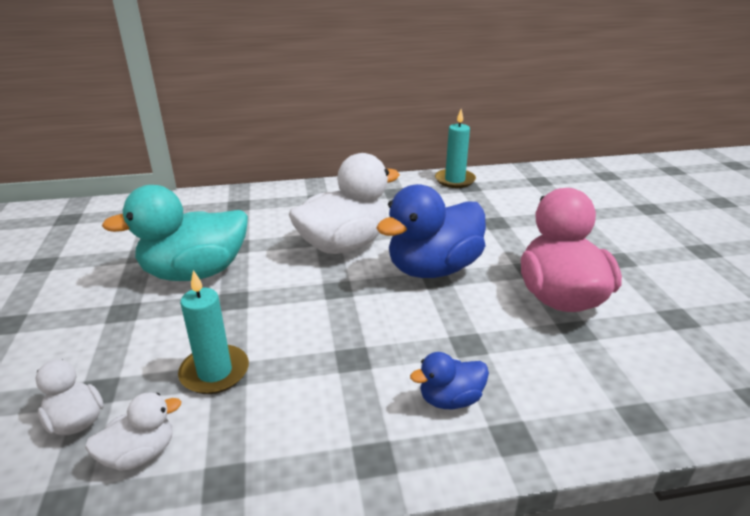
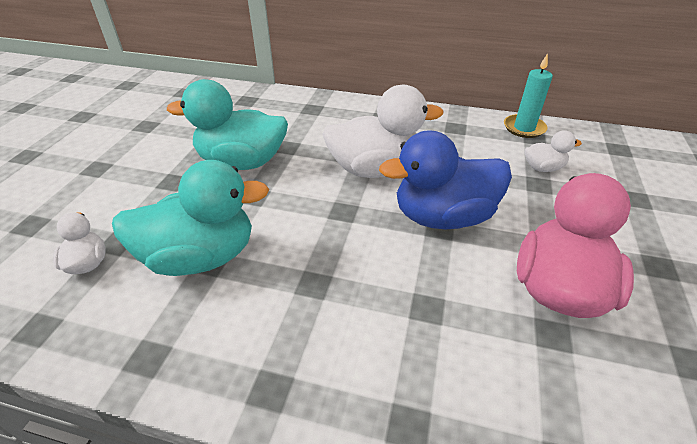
camera: 25 degrees right, 10 degrees up
(140, 454) = (108, 308): white duck -> white duck (543, 168)
(215, 372) = (201, 257): turquoise candle -> turquoise duck
(450, 399) = (373, 359): blue duck -> none

